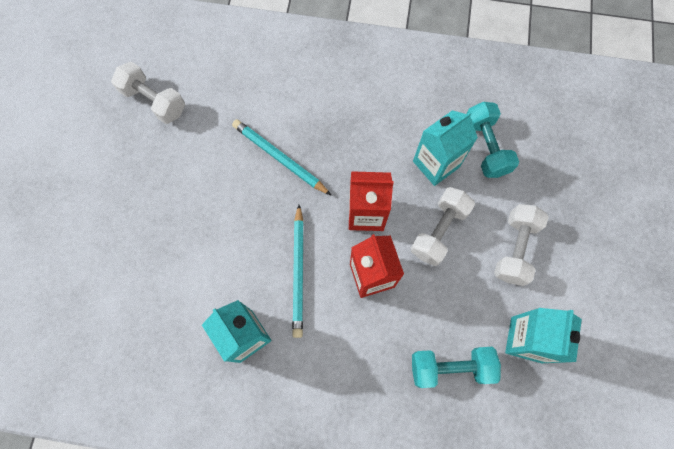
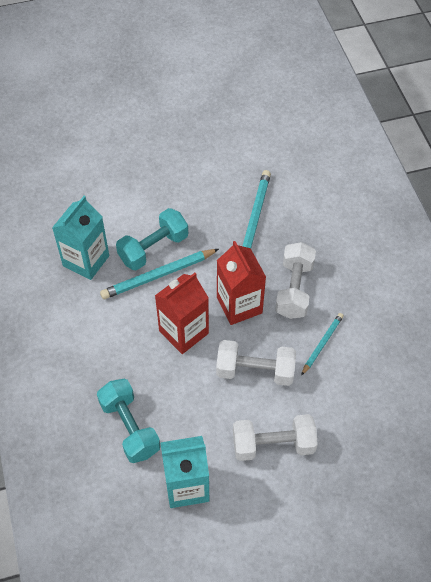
camera: 65 degrees right, 15 degrees down
(154, 101) = (253, 112): white dumbbell -> white dumbbell (294, 289)
(436, 164) = (322, 344): turquoise carton -> turquoise pencil
(485, 147) = (367, 381): turquoise dumbbell -> turquoise dumbbell (153, 248)

